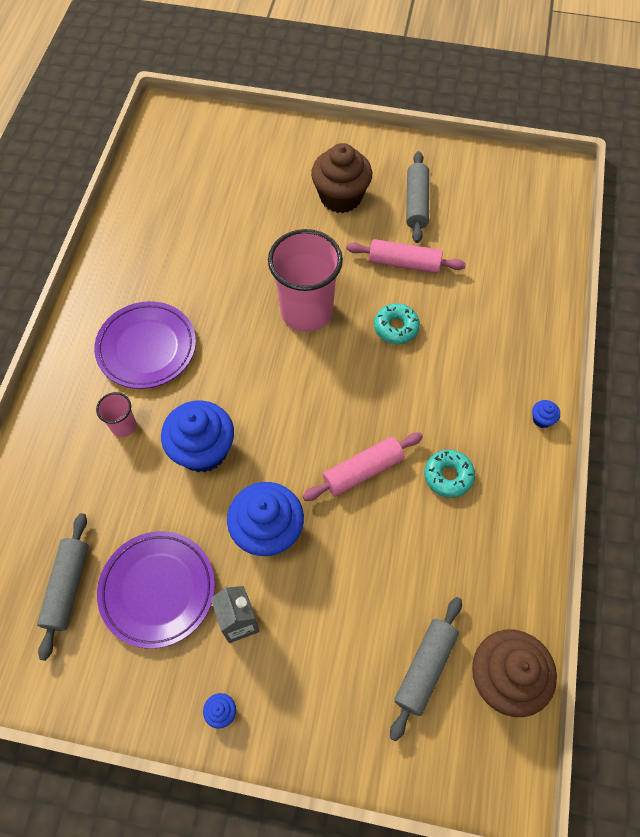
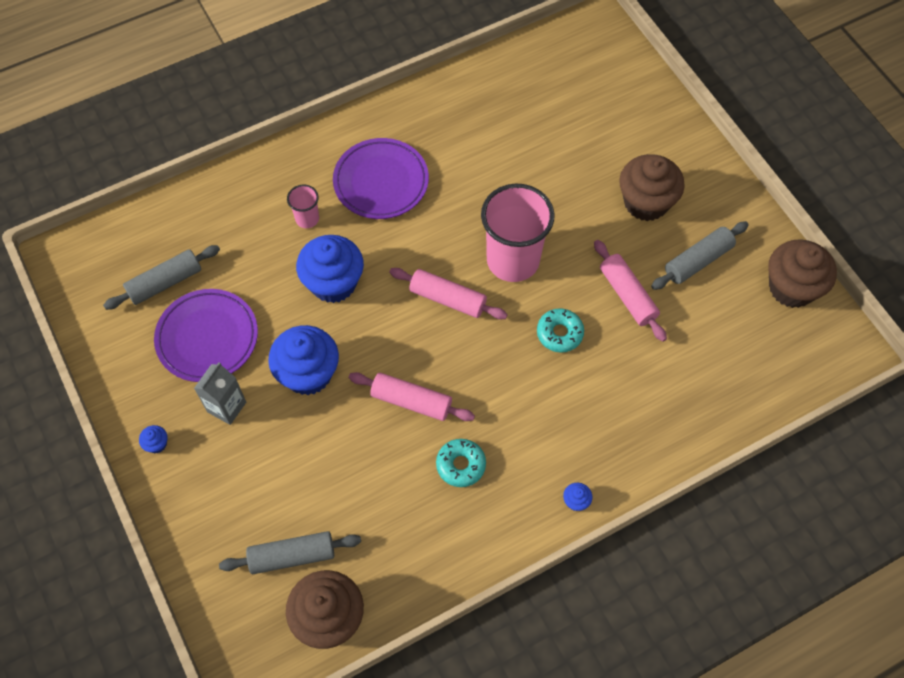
camera: 50 degrees right, 0 degrees up
(297, 379) = (447, 299): none -> pink rolling pin
(486, 169) = (791, 288): none -> brown cupcake

